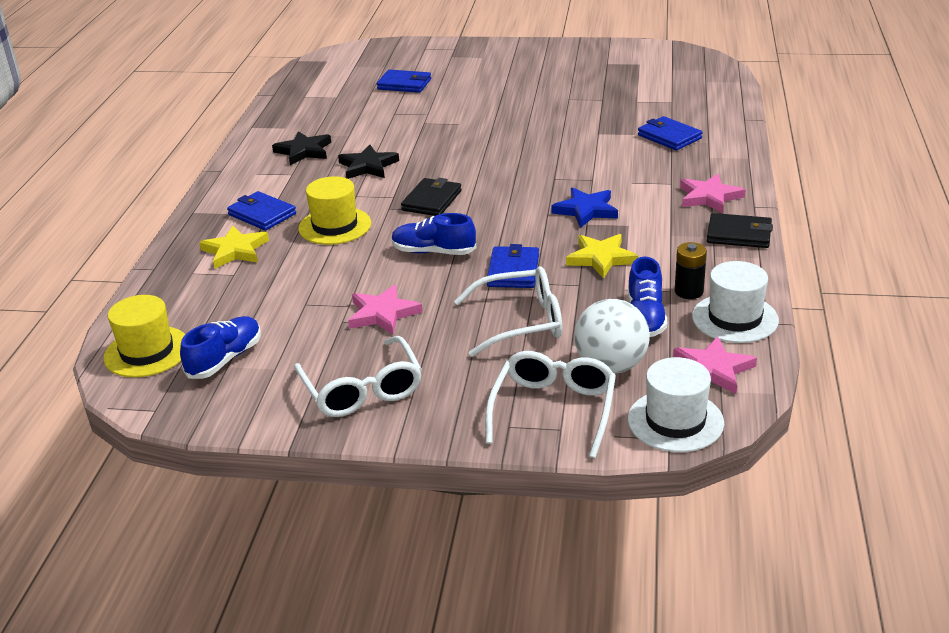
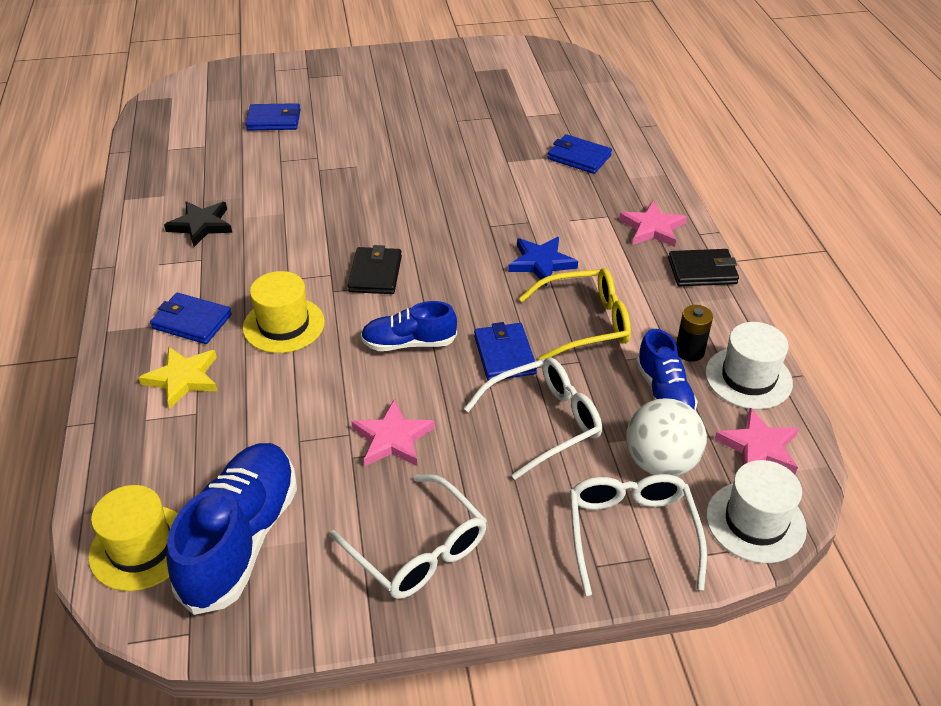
camera: 20 degrees left, 10 degrees up
(225, 359) = (241, 539): blue shoe -> blue shoe, size x1.71
(368, 166) = (283, 237): black star -> none
(601, 258) = (585, 323): yellow star -> yellow glasses

